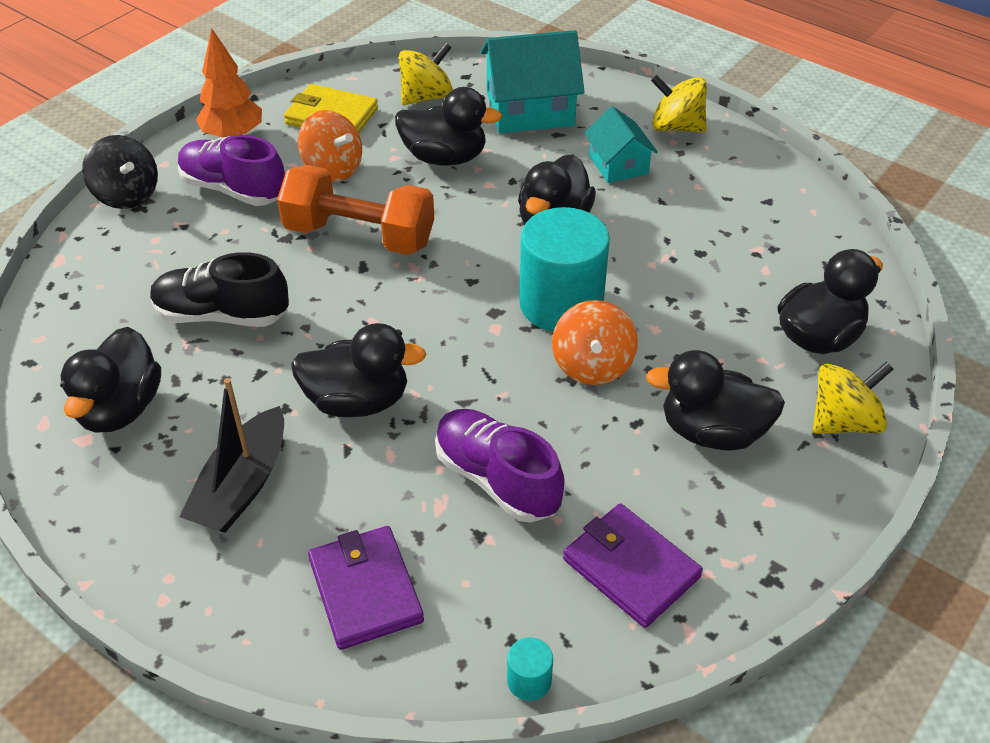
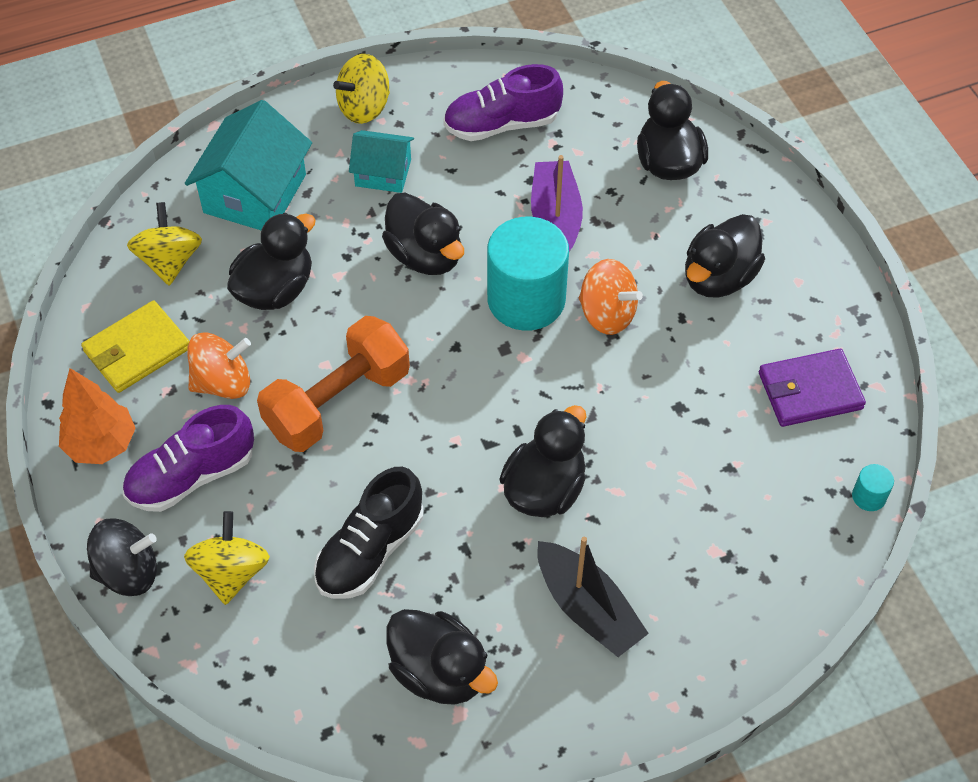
camera: 60 degrees left, 10 degrees up
(365, 590) = (739, 563): purple wallet -> none
(496, 479) = (683, 432): purple shoe -> purple shoe (501, 124)
(671, 286) = (555, 219): none -> purple boat
(843, 421) = (755, 198): yellow spinning top -> yellow spinning top (231, 572)

